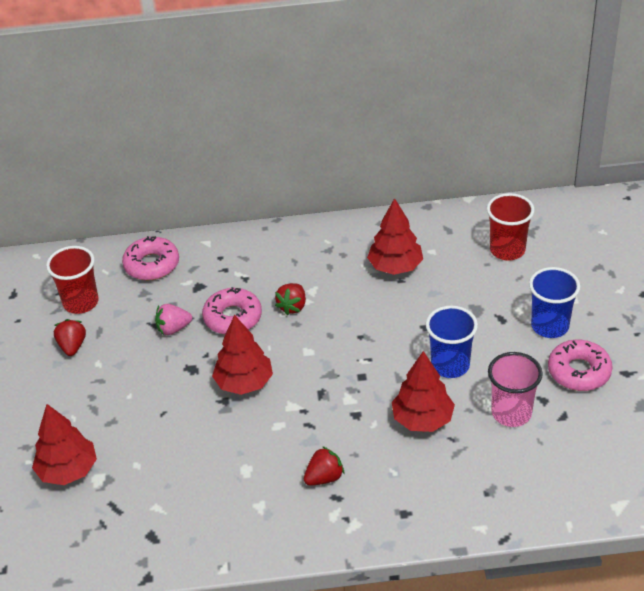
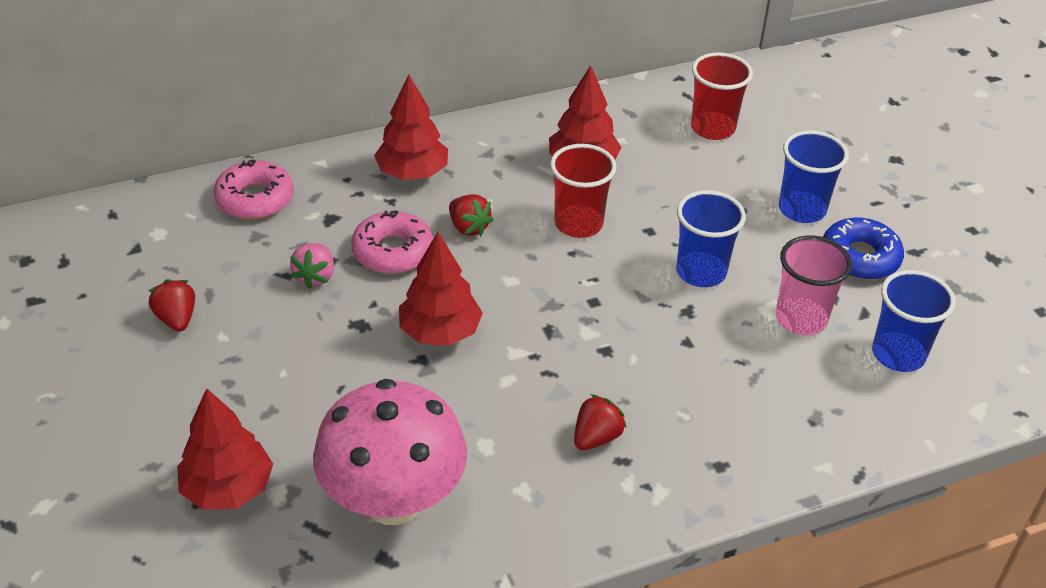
camera: 20 degrees left, 0 degrees up
(81, 302) = (169, 260): red cup -> red cup (578, 224)
(170, 498) = (393, 501): none -> pink mushroom
(173, 329) = (315, 276): pink strawberry -> pink strawberry turned 45 degrees counterclockwise
(292, 306) = (468, 227): red strawberry -> red strawberry turned 45 degrees counterclockwise
(422, 419) = (694, 343): red tree -> red tree (412, 173)
(575, 452) = (898, 354): none -> blue cup
(579, 371) = (859, 258): pink donut -> blue donut

